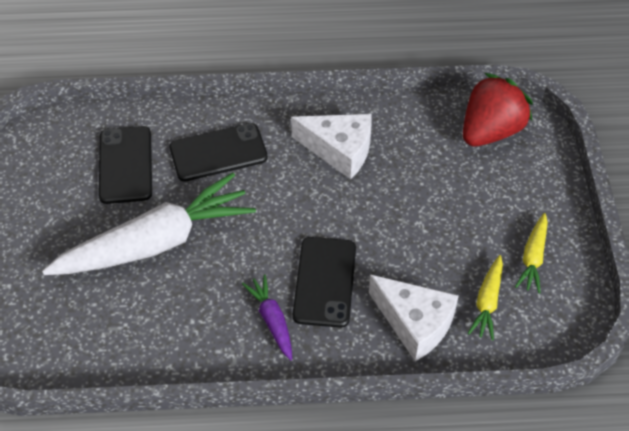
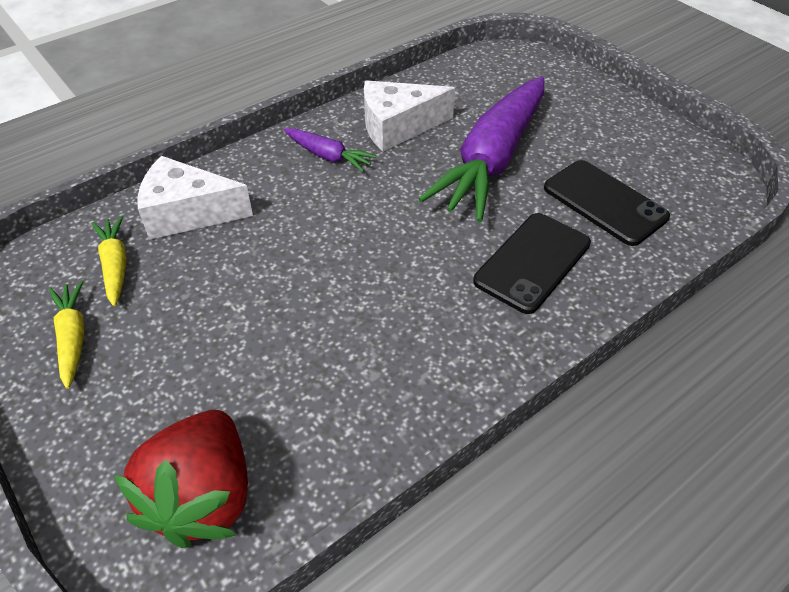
camera: 145 degrees right, 5 degrees down
(155, 242) = (492, 159): white carrot -> purple carrot
(324, 282) = (304, 204): black phone -> none
(339, 150) = (400, 341): white cheese -> white cheese (397, 126)

